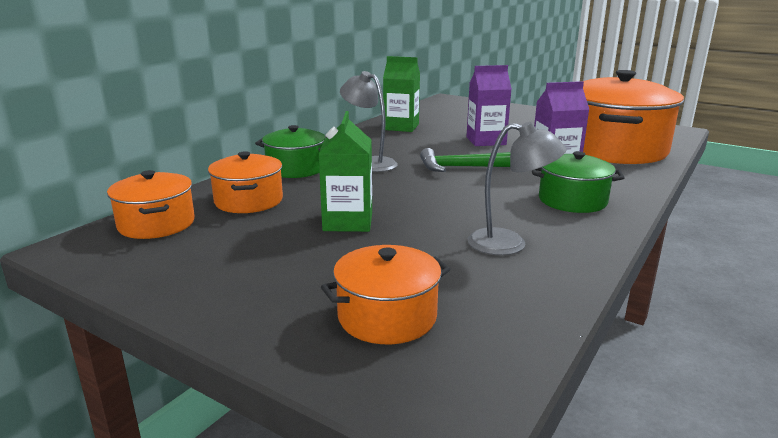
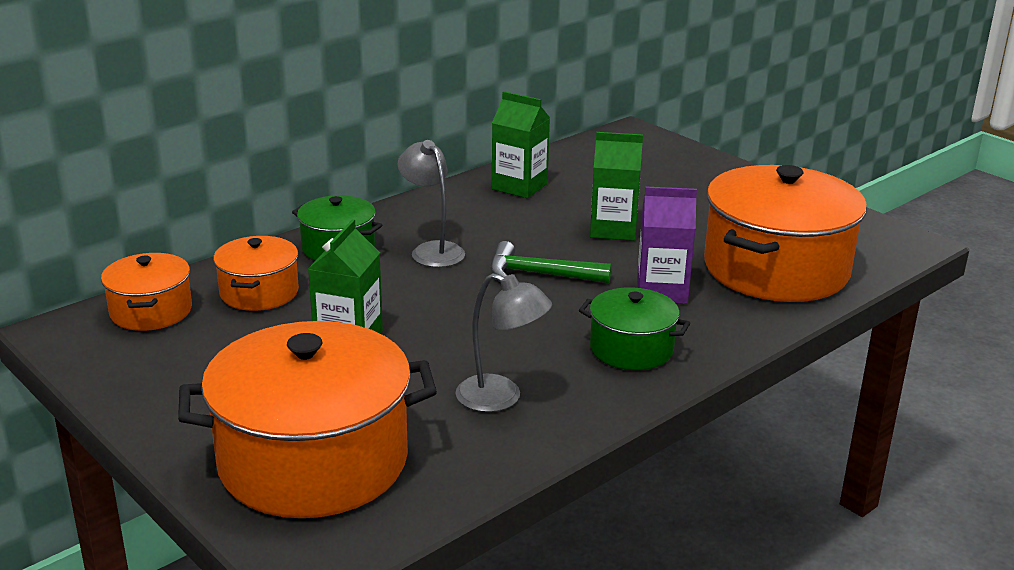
camera: 15 degrees right, 5 degrees up
(387, 317) = (313, 461): orange pot -> orange pot, size x1.95
(486, 141) = (613, 229): purple carton -> green carton

